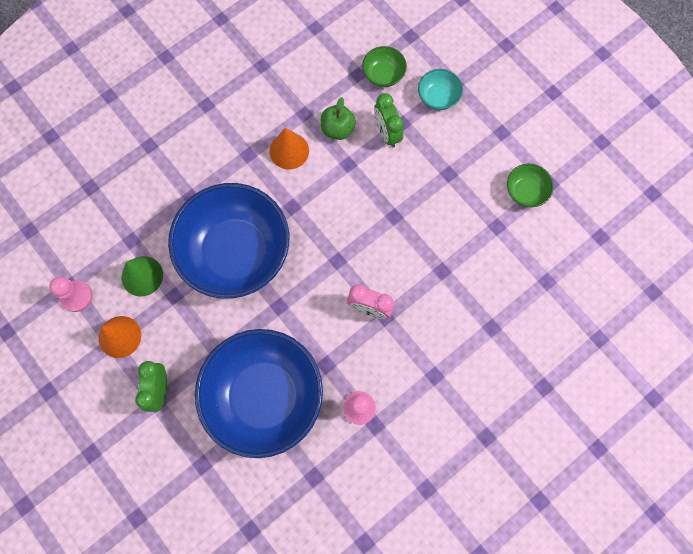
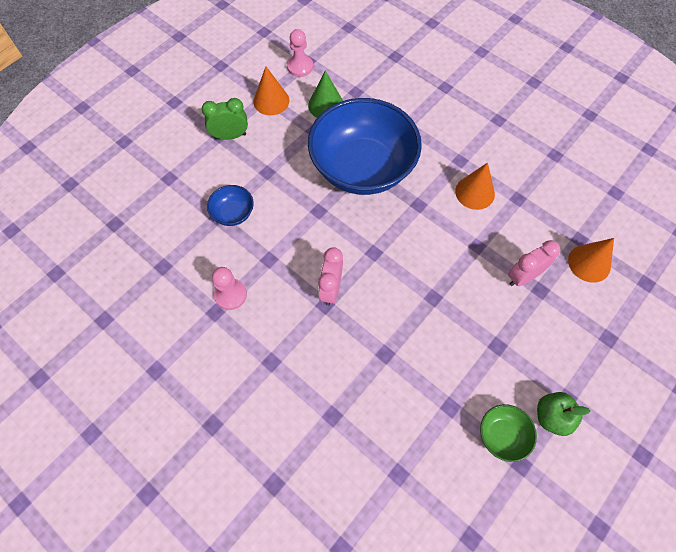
camera: 80 degrees right, 10 degrees down
(264, 396) = (233, 213): blue bowl -> blue bowl, size x0.41
(337, 129) = (512, 230): green apple -> green apple (552, 416)
(383, 74) = (589, 263): green bowl -> orange cone
(387, 133) = (523, 276): green clock -> pink clock
(438, 97) = (584, 322): turquoise bowl -> none

